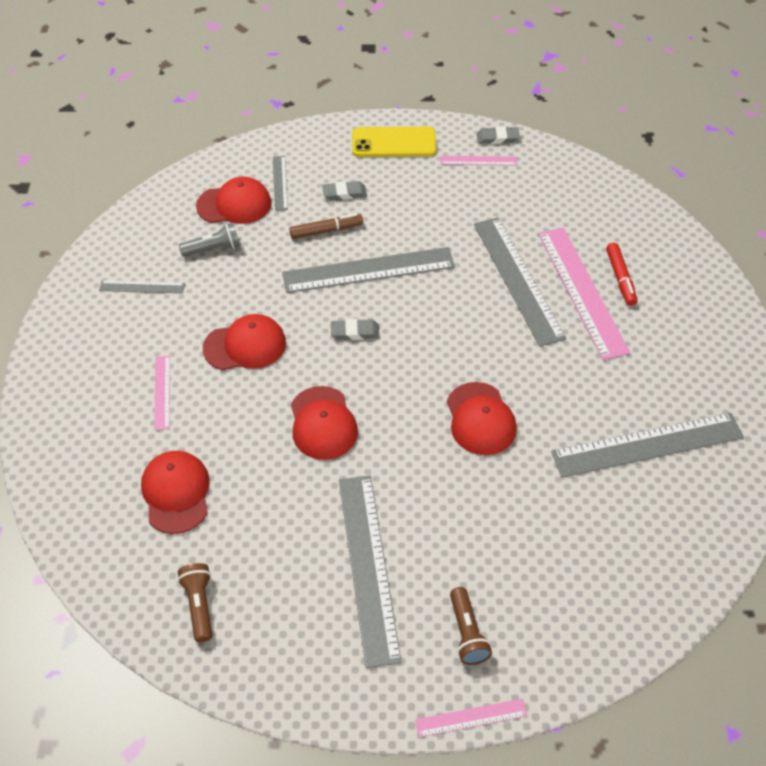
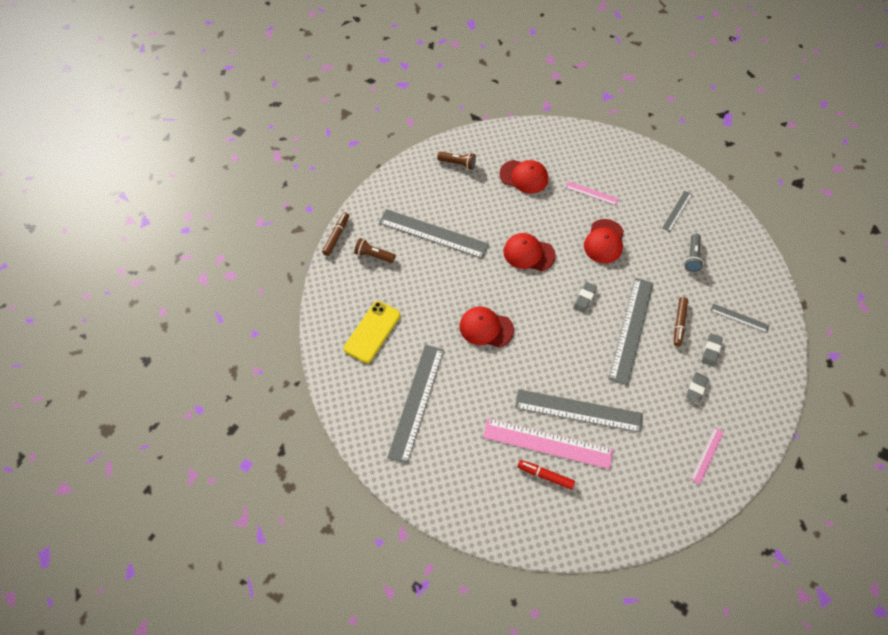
camera: 120 degrees right, 10 degrees up
(234, 204) = (729, 283): red cap -> none
(394, 143) = (752, 408): yellow phone -> yellow phone (372, 332)
(471, 718) = (336, 236): pink ruler -> brown marker
(497, 138) = (727, 484): grey eraser -> grey eraser (696, 388)

